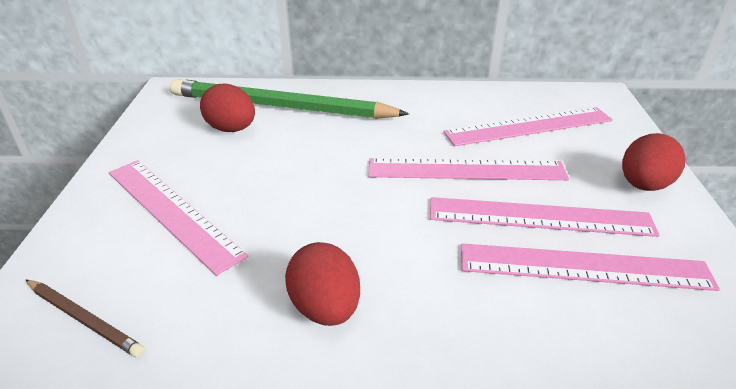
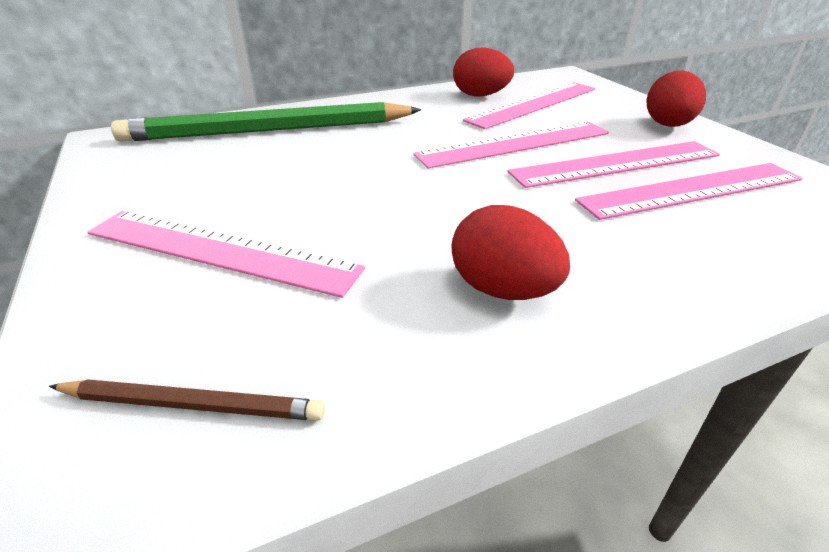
camera: 25 degrees left, 0 degrees up
(231, 129) = (226, 159): red egg -> red egg (480, 95)

